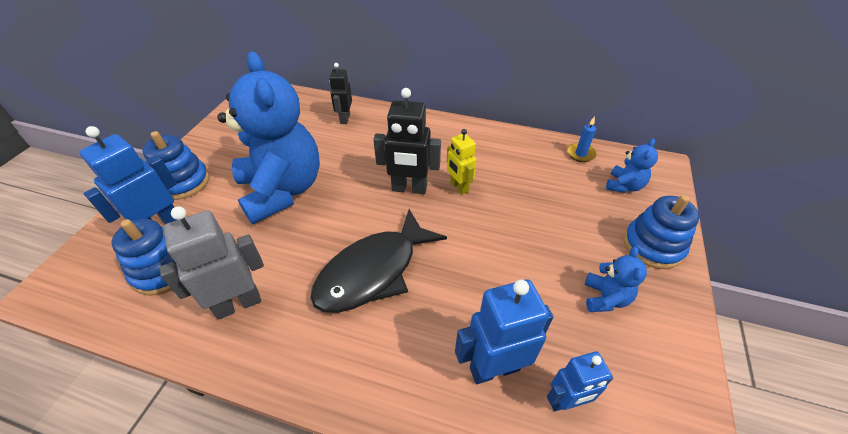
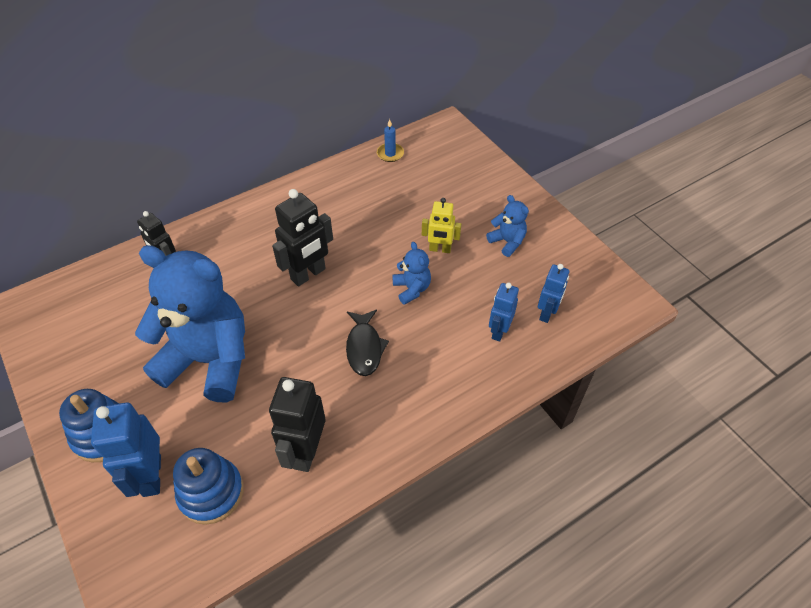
camera: 50 degrees left, 5 degrees up
(238, 304) = (306, 451): grey robot -> black robot
(373, 271) = (364, 348): black fish -> black fish, size x0.58
(459, 187) = (341, 244): yellow robot -> yellow robot (440, 249)
(494, 368) = (499, 331): blue robot -> blue robot, size x0.63
(624, 186) = (441, 159): blue teddy bear -> blue teddy bear (411, 289)
(652, 246) = (497, 188): blue stacking toy -> none

